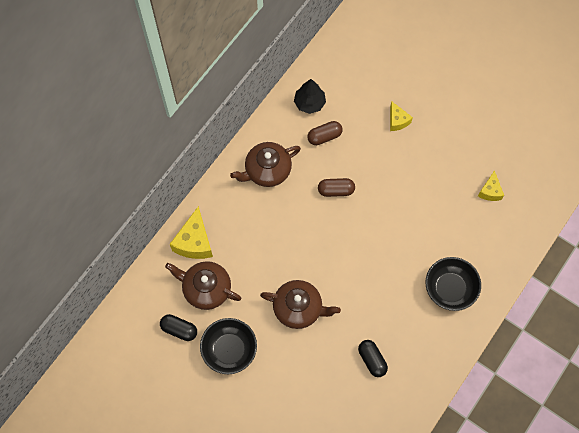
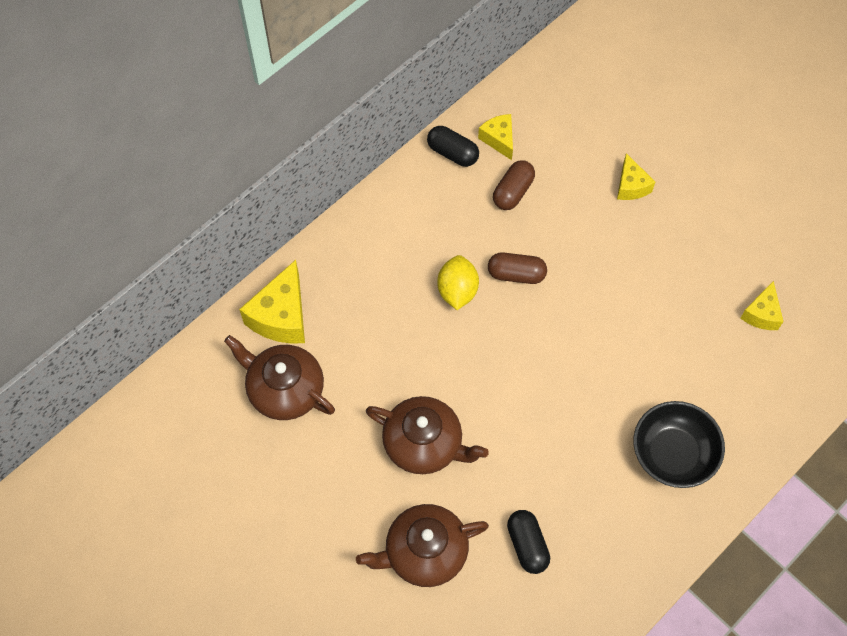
camera: 10 degrees right, 5 degrees down
(179, 329) = (230, 445): black capsule -> black capsule (452, 153)
(229, 349) = (302, 489): black bowl -> none
(267, 170) = (415, 228): brown teapot -> brown teapot (424, 552)
(301, 207) = (457, 291): none -> yellow lemon
(309, 103) = (499, 139): black tree -> yellow cheese
(324, 136) = (513, 192): brown capsule -> brown capsule turned 45 degrees counterclockwise

